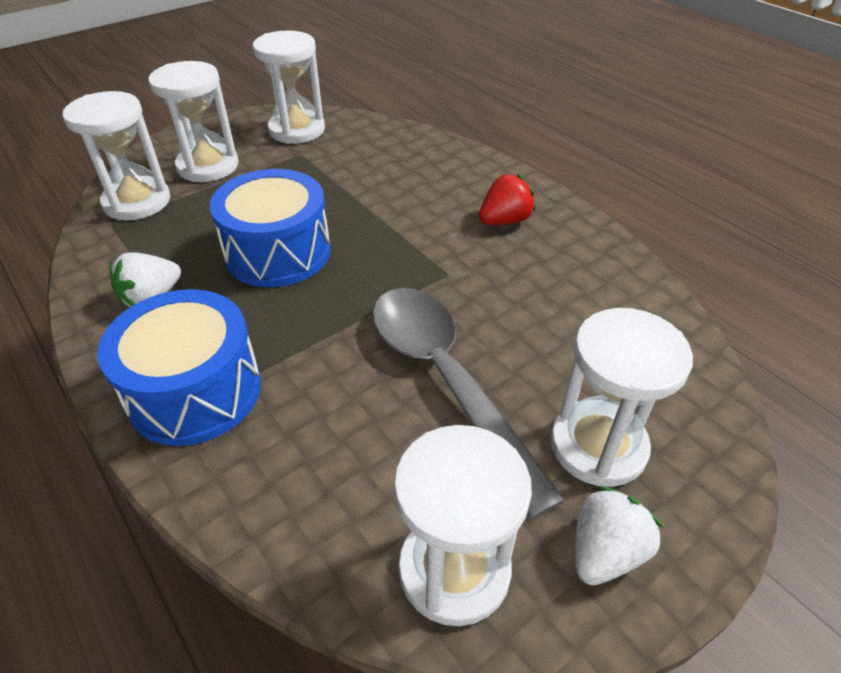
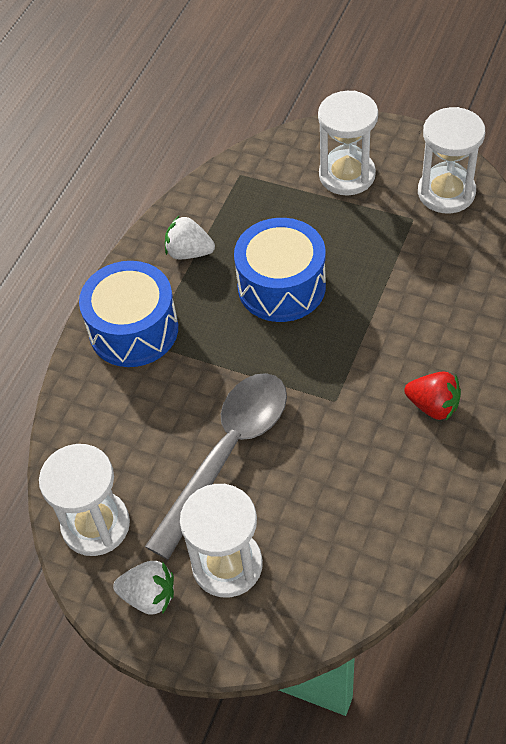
camera: 65 degrees right, 10 degrees up
(137, 202) = (273, 169): white hourglass -> none

